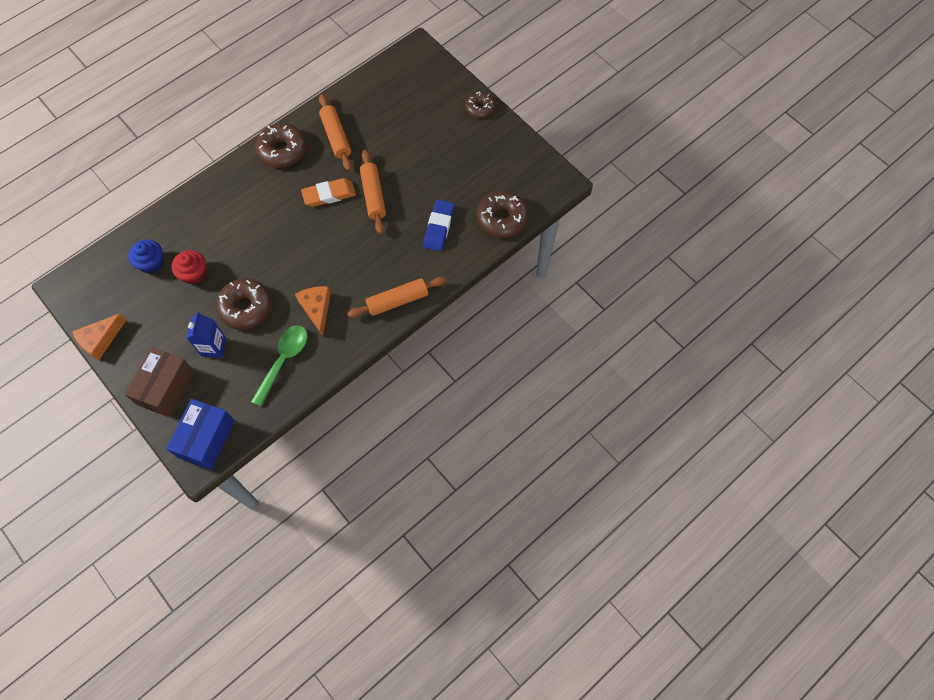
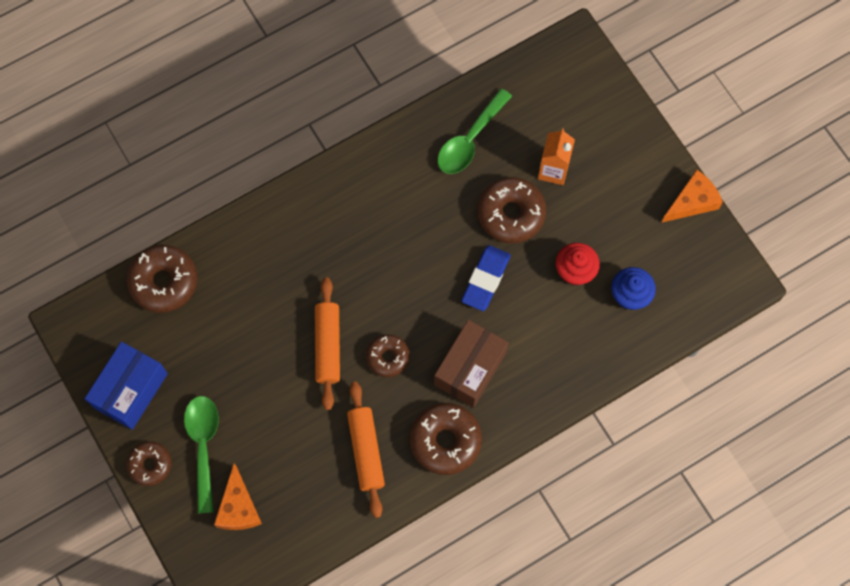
camera: 170 degrees left, 5 degrees up
(165, 387) = (611, 130): brown box -> brown box (470, 369)
(206, 439) = (565, 65): blue box -> blue box (131, 390)
(213, 347) = (553, 170): blue carton -> orange carton
(316, 309) = (423, 197): orange cheese -> orange cheese (238, 507)
(329, 195) = (388, 357): orange eraser -> brown donut
(397, 301) = (321, 191): orange rolling pin -> none
(439, 227) = (249, 283): blue eraser -> blue eraser (485, 279)
(447, 123) = (203, 446): none -> green spoon

